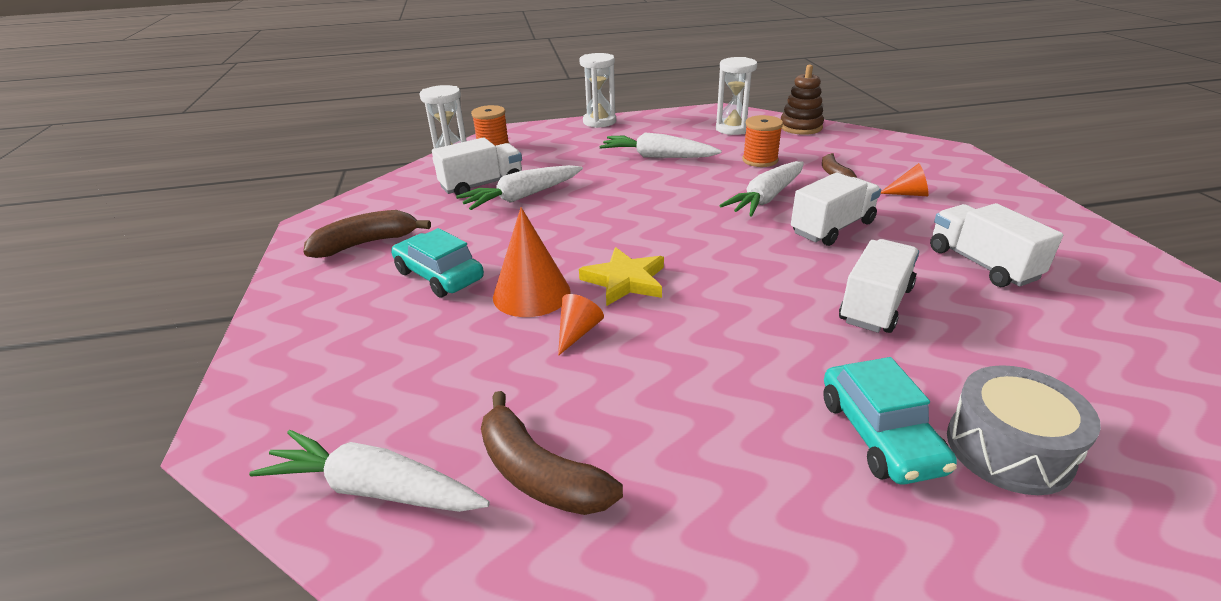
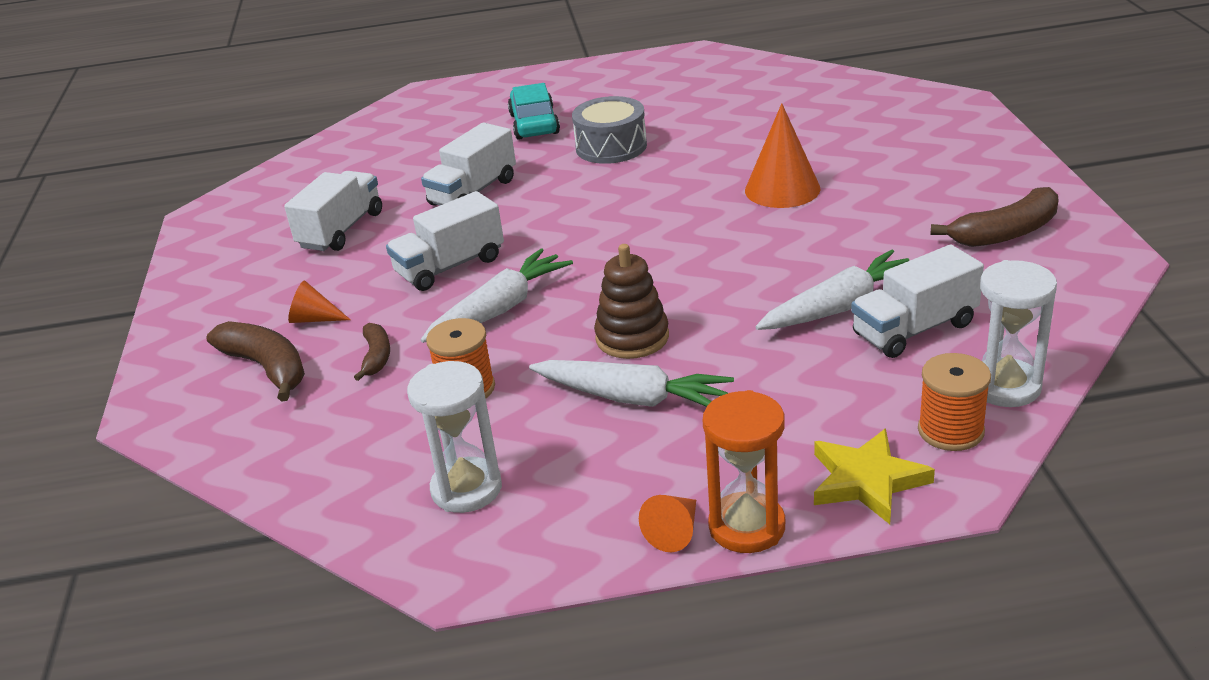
camera: 175 degrees left, 0 degrees up
(375, 489) = (840, 90): white carrot -> none
(439, 275) = (887, 201): turquoise car -> none
(539, 474) = (744, 100): brown banana -> brown banana (267, 368)
(577, 332) = (732, 163): orange cone -> orange cone (674, 532)
(599, 122) = (747, 527): white hourglass -> orange hourglass
(625, 281) = (691, 203): yellow star -> yellow star (866, 480)
(800, 127) = (333, 492): brown stacking toy -> brown stacking toy (632, 337)
(981, 264) = (341, 230): white truck -> white truck turned 135 degrees counterclockwise
(1008, 448) = (465, 122): grey drum -> grey drum (611, 147)

